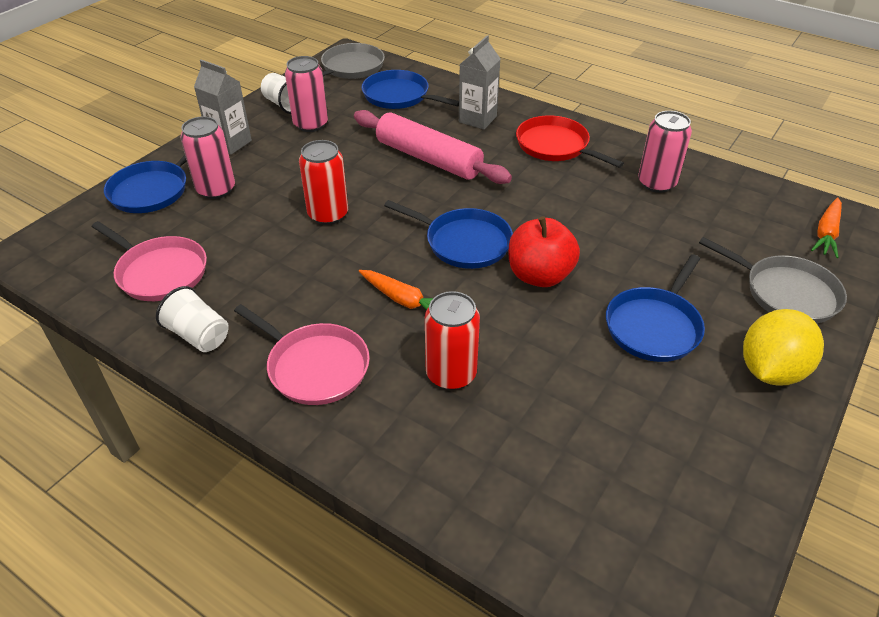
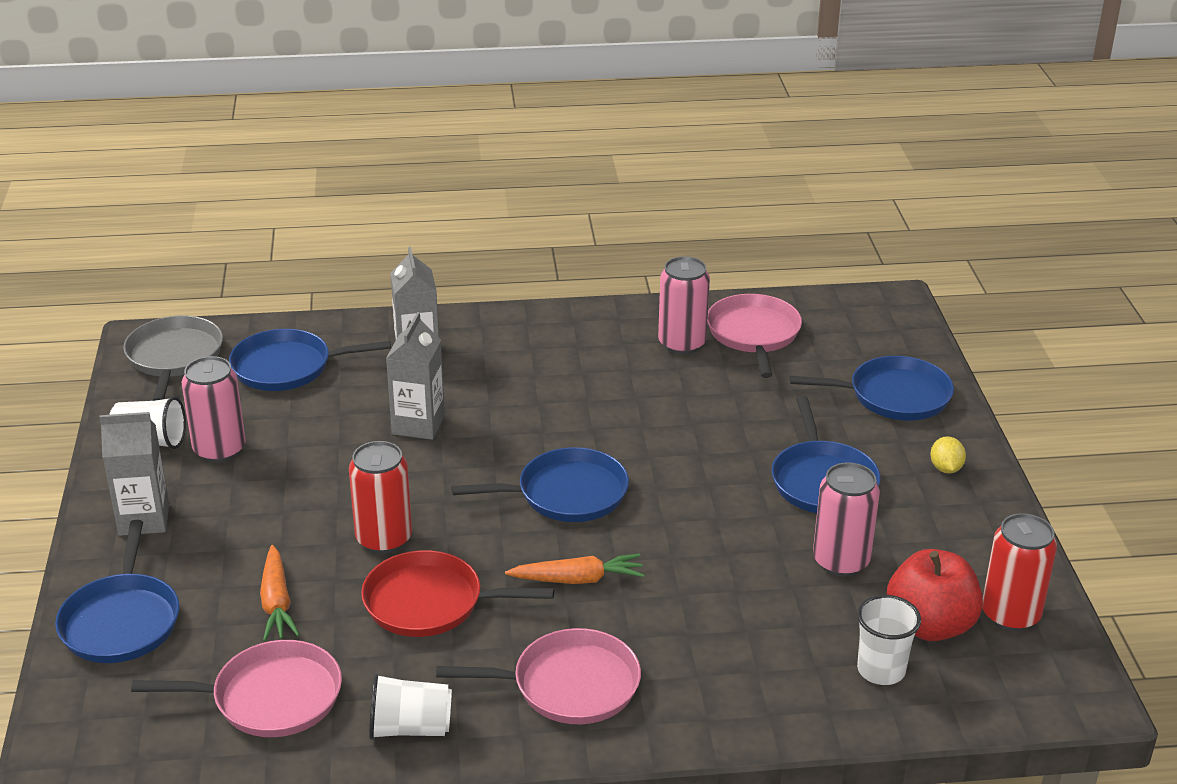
camera: 40 degrees left, 10 degrees down
(216, 189) = (206, 579): pink can -> pink can (841, 561)
(428, 159) = (418, 425): pink rolling pin -> grey carton
(451, 374) = (701, 618): red can -> red can (1010, 615)
(534, 498) = (881, 670): none -> white cup
(539, 275) = (676, 488): red apple -> red apple (930, 625)
(555, 146) = (539, 348): red pan -> red pan (430, 602)
(718, 200) = (754, 334): none -> pink pan
(771, 370) = (945, 468): yellow lemon -> yellow lemon, size x0.47
(785, 293) = (893, 396): grey pan -> blue pan
(826, 233) = (873, 325): orange carrot -> orange carrot (277, 603)

